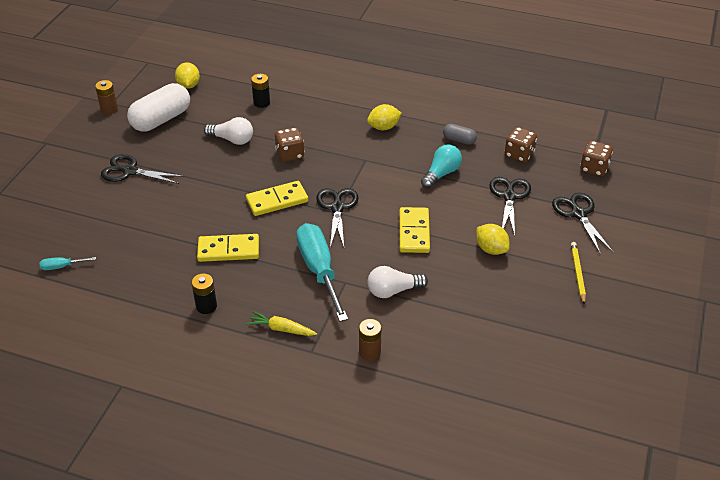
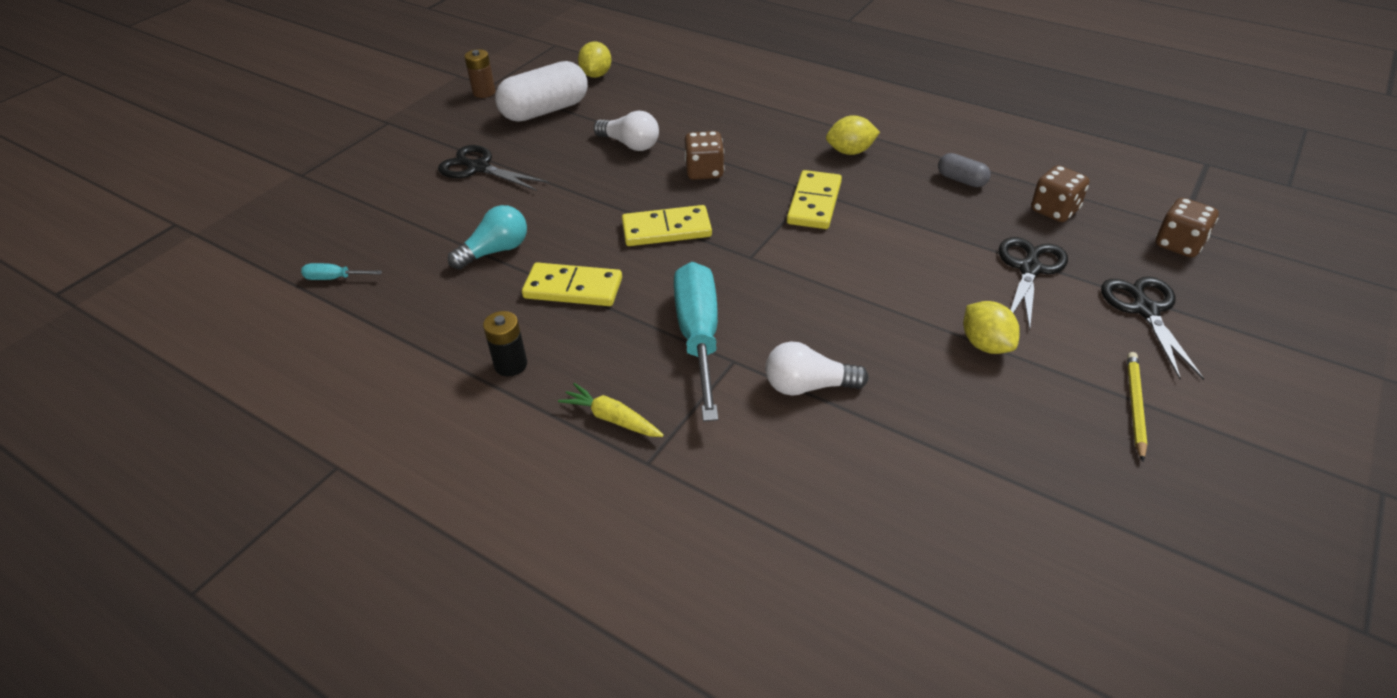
camera: 15 degrees right, 0 degrees up
(261, 103) = (686, 104): black battery -> none
(337, 208) = (752, 251): black scissors -> none
(369, 352) = (743, 481): brown battery -> none
(414, 232) = (863, 301): yellow domino -> yellow domino (814, 203)
(441, 174) = (924, 223): turquoise light bulb -> turquoise light bulb (495, 251)

